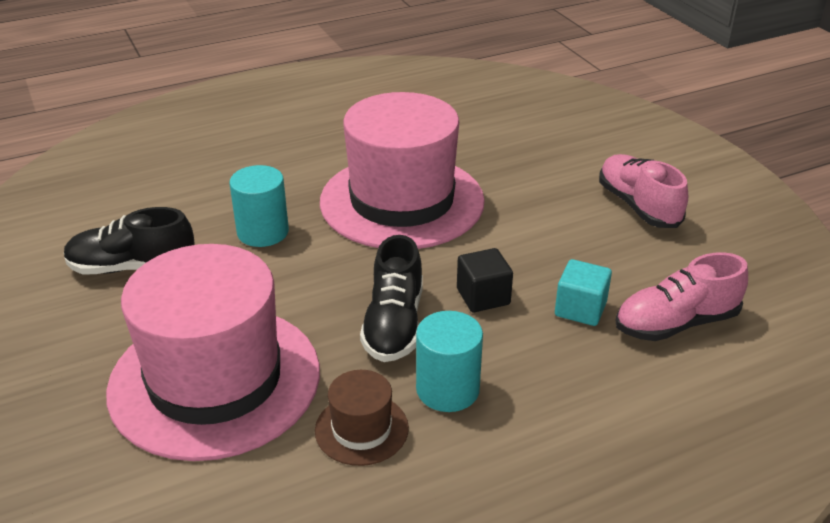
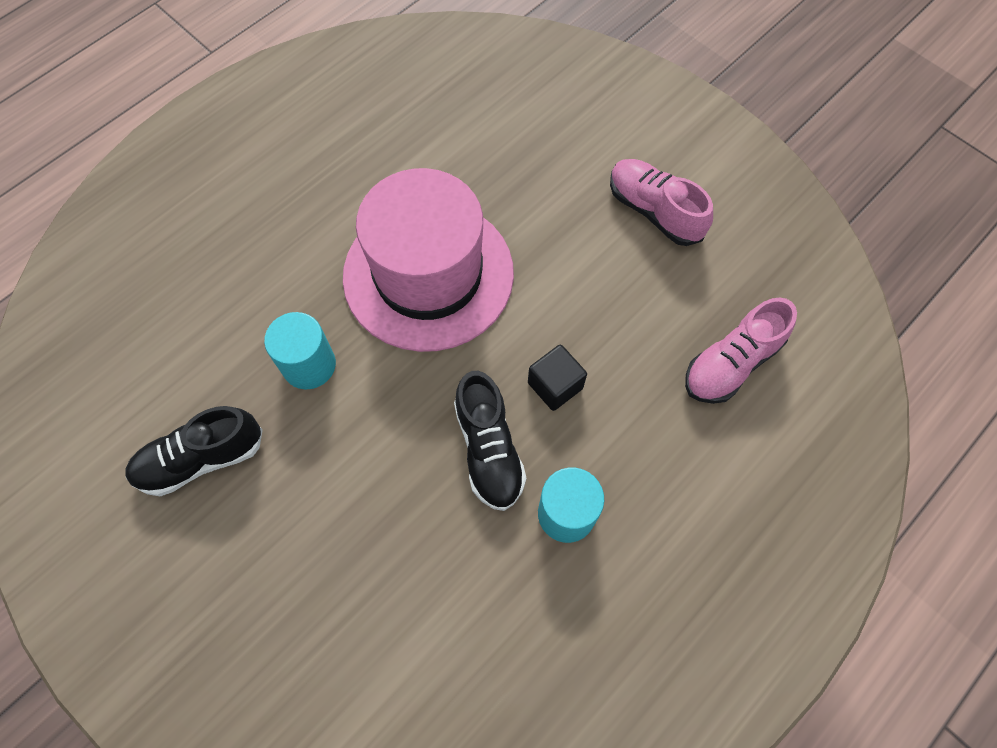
camera: 20 degrees left, 30 degrees up
(215, 380) = (356, 577): pink hat -> none
(361, 429) = (511, 587): brown hat -> none
(580, 309) = (645, 372): turquoise cube -> none

